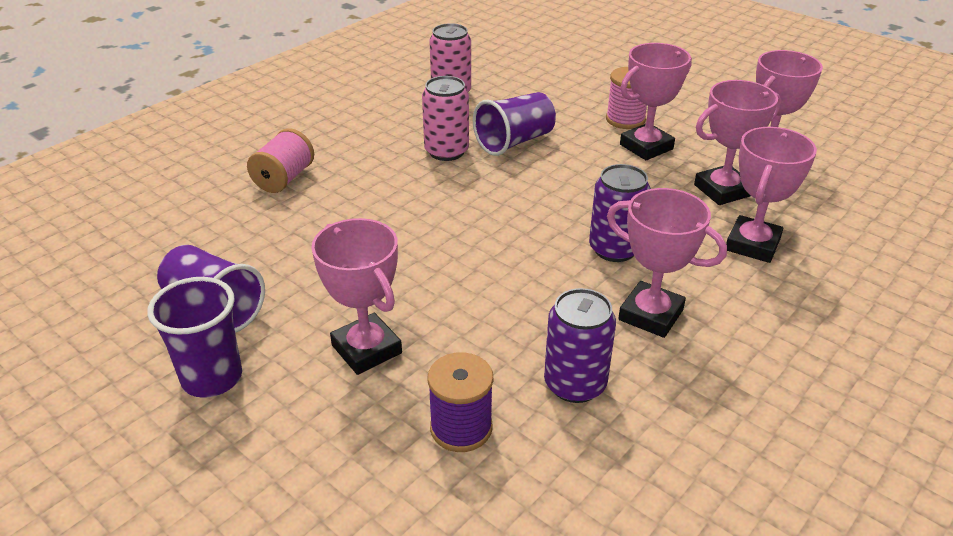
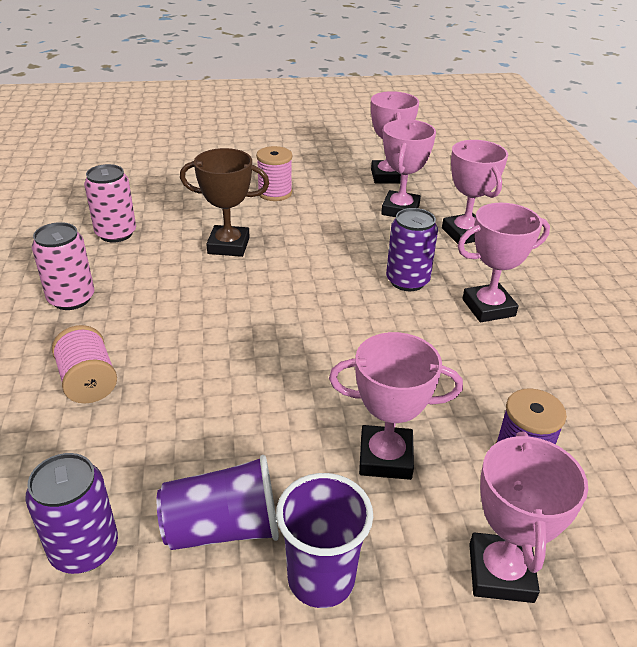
camera: 50 degrees left, 0 degrees up
(446, 151) = (191, 280): pink can -> pink can (71, 299)
(514, 142) = (228, 246): purple cup -> brown trophy
(575, 384) = (524, 377): purple can -> purple can (84, 549)
(646, 147) = (317, 205): pink trophy -> pink trophy (501, 572)

